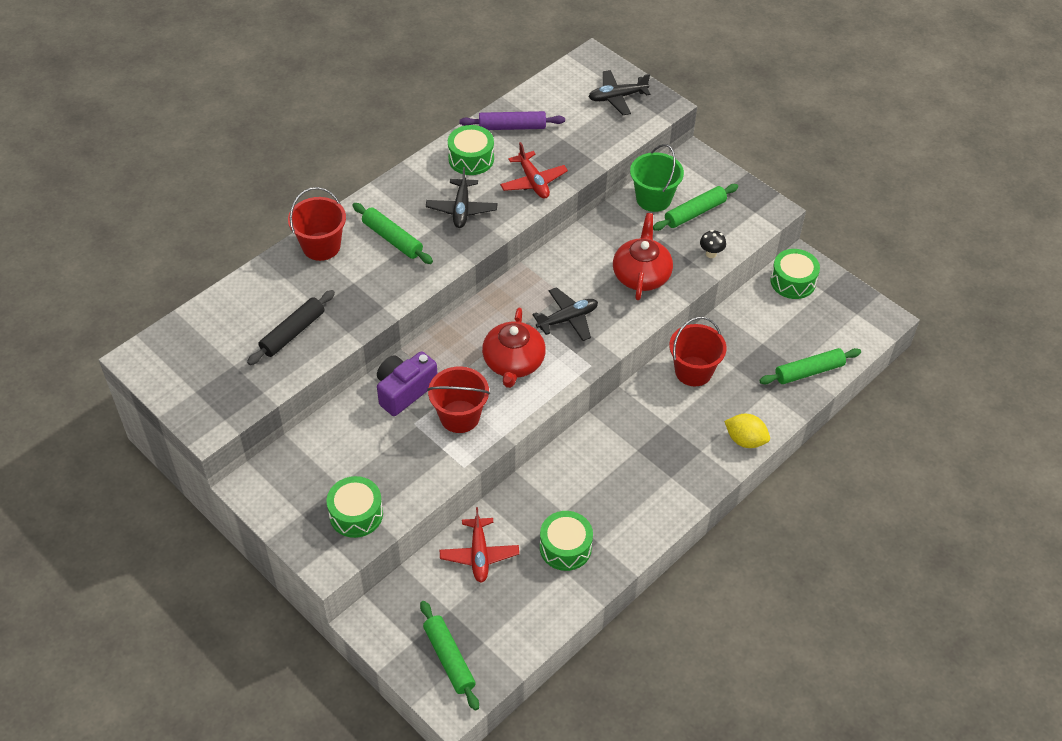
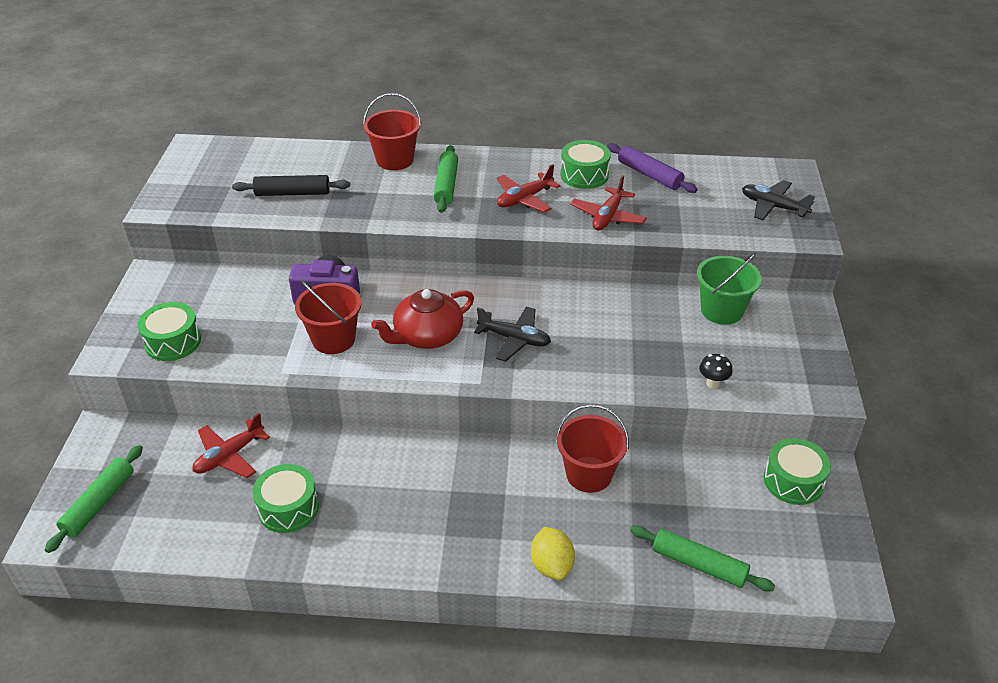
camera: 50 degrees right, 10 degrees down
(461, 209) = (524, 199): black plane -> red plane
(641, 275) = (624, 354): red teapot -> none
(694, 213) = (745, 344): green rolling pin -> none

